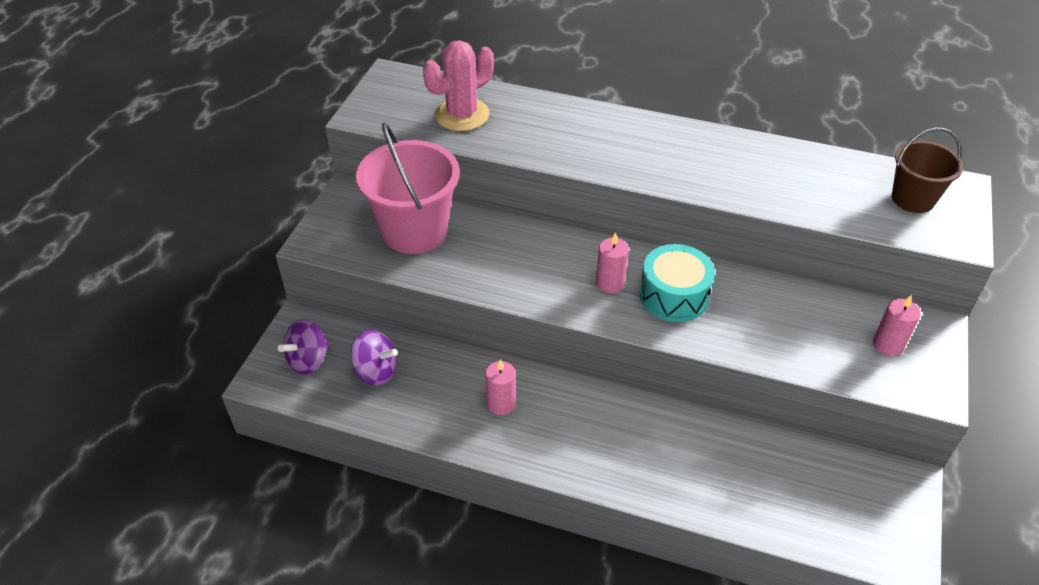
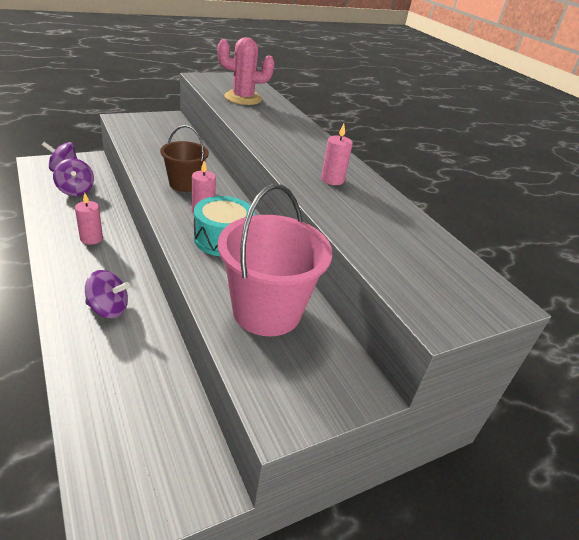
camera: 40 degrees right, 10 degrees down
(414, 231) = (164, 140): pink bucket -> pink bucket (266, 311)
(643, 445) = (108, 309): none -> purple spinning top
(887, 345) = (303, 365): pink candle -> pink candle (332, 179)
(912, 199) = (443, 277): brown bucket -> brown bucket (184, 184)

